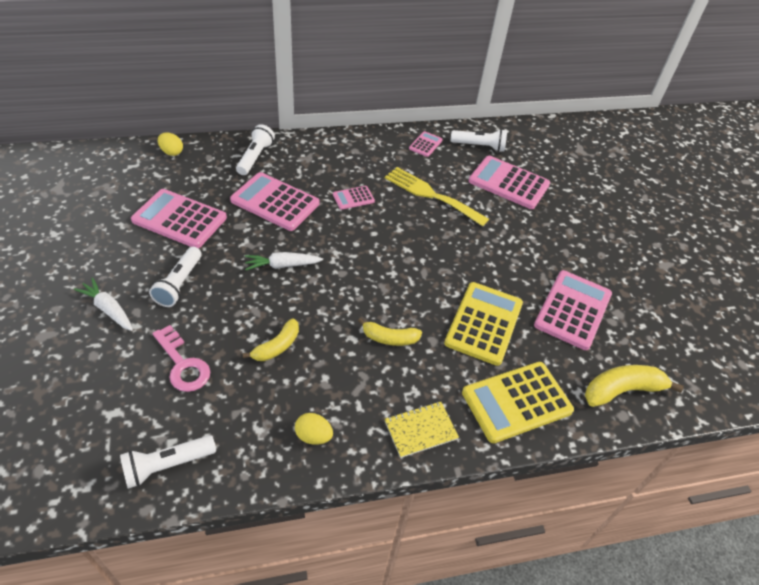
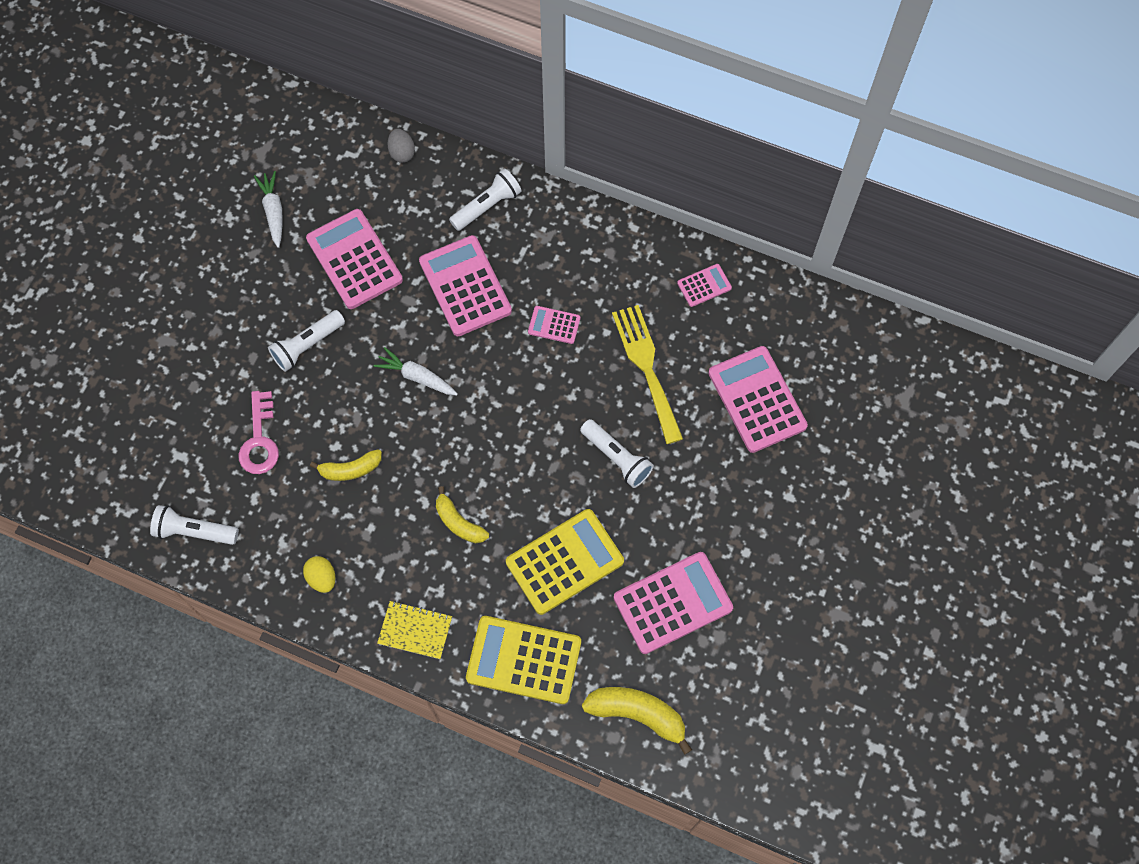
camera: 40 degrees right, 20 degrees up
(108, 309) = (230, 341): white carrot -> white carrot (273, 212)
(172, 152) = (402, 153): yellow egg -> grey egg
(479, 146) = (771, 323): white flashlight -> white flashlight (617, 458)

